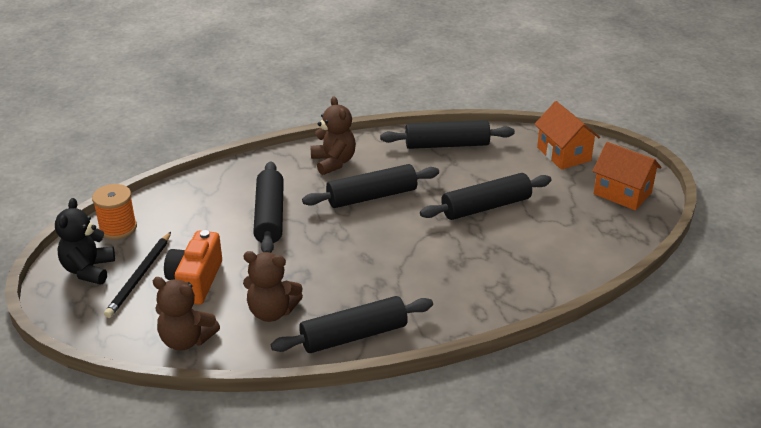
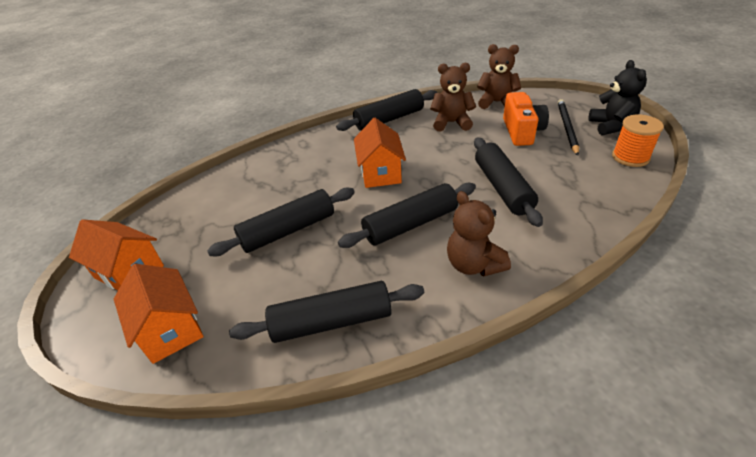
camera: 175 degrees right, 5 degrees up
(386, 252) = (380, 173): none -> orange house

